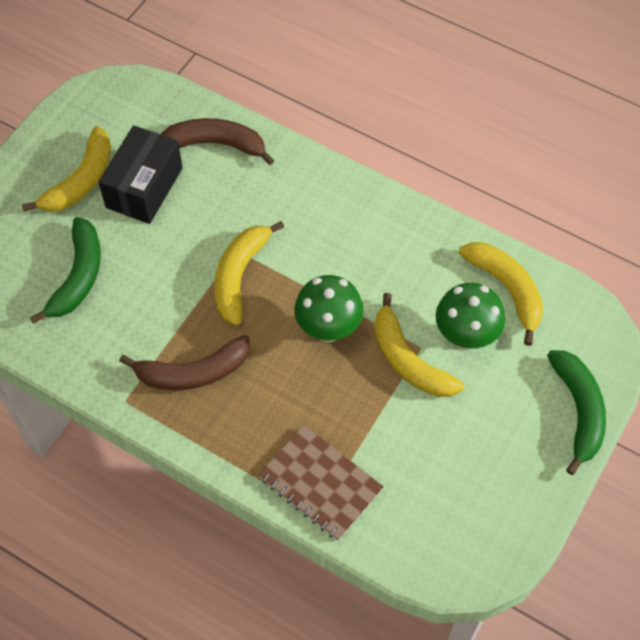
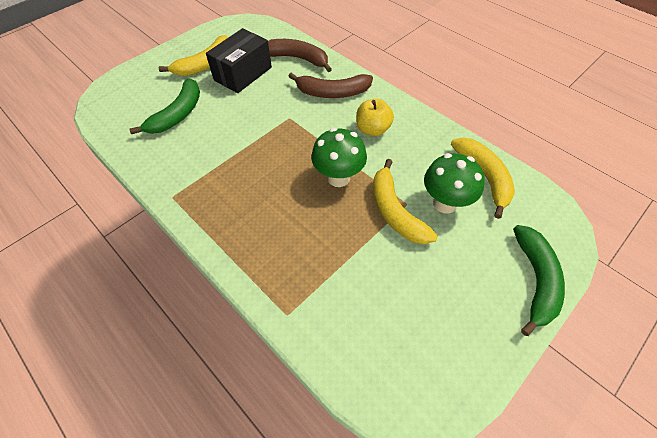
camera: 15 degrees right, 5 degrees down
(193, 372) = (229, 187): brown banana -> brown banana (332, 92)
(239, 276) = (285, 133): yellow banana -> none
(320, 484) = (297, 291): brown notebook -> none
(354, 247) = (372, 129): none -> yellow apple

